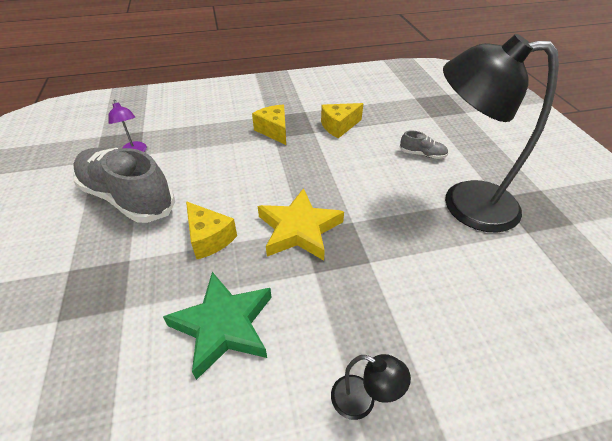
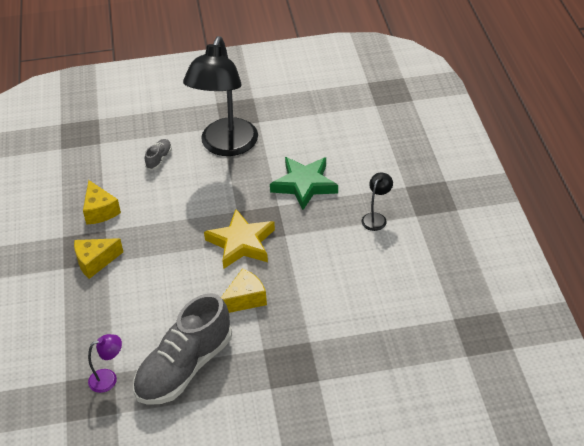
camera: 85 degrees left, 0 degrees up
(224, 326) = (326, 282): green star -> green star (304, 185)

